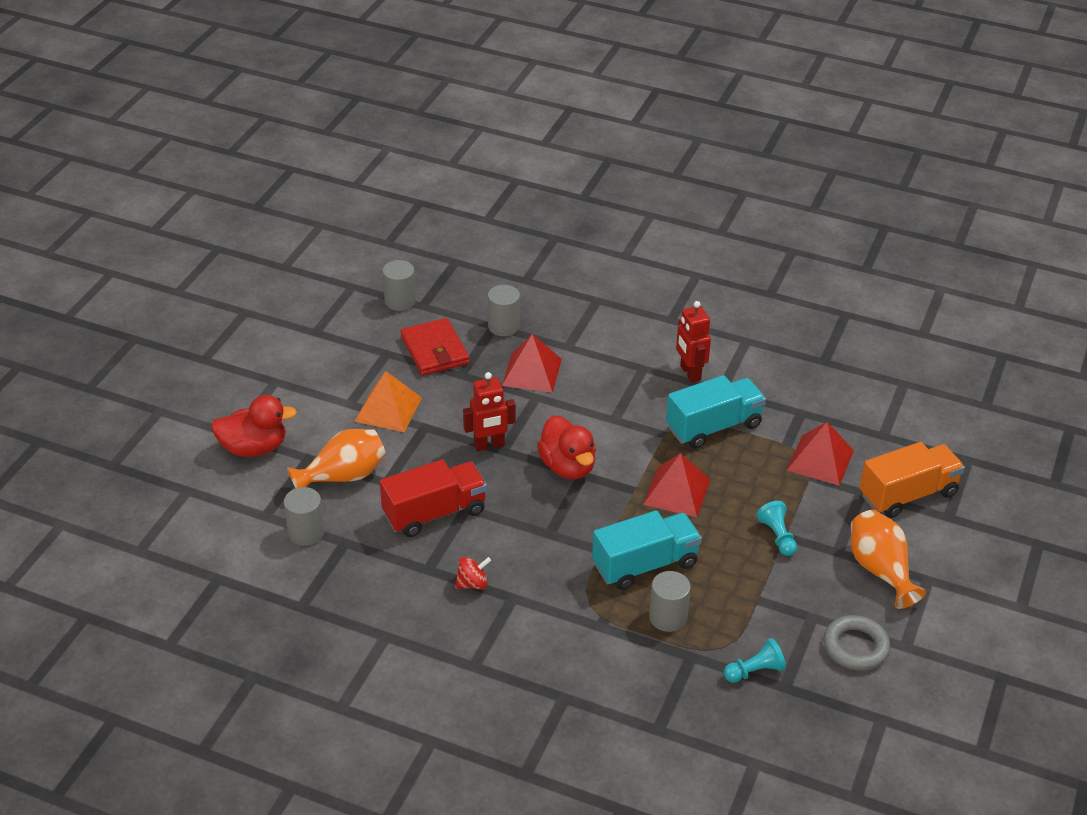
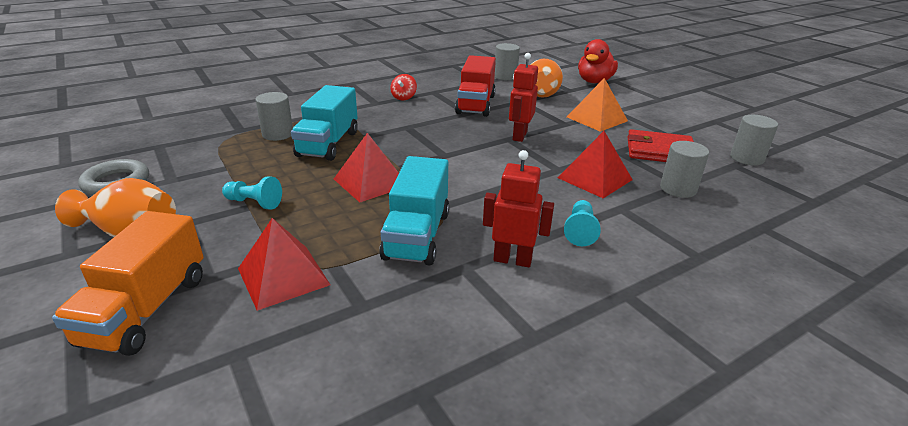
camera: 125 degrees right, 10 degrees down
(568, 466) = (460, 153): red duck -> none
(754, 671) = (188, 142): turquoise pawn -> turquoise pawn (580, 231)

